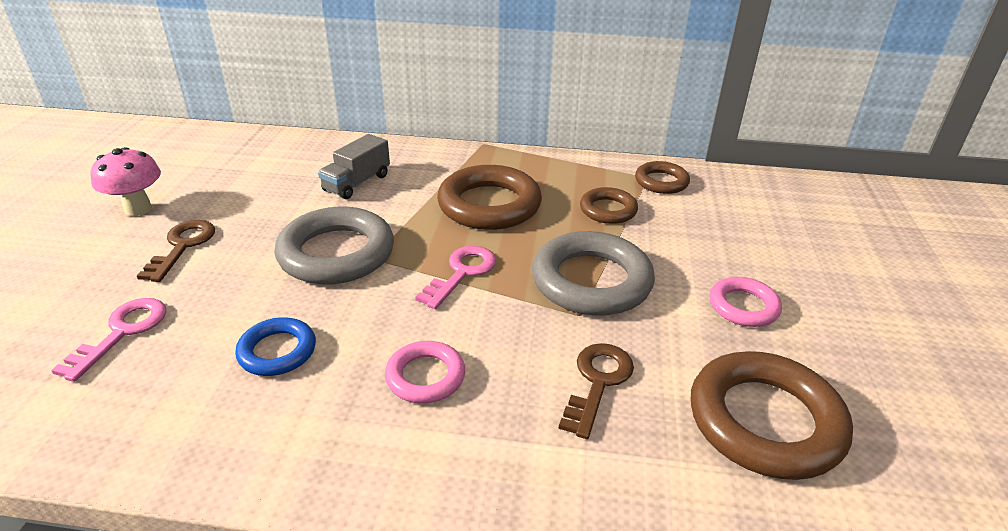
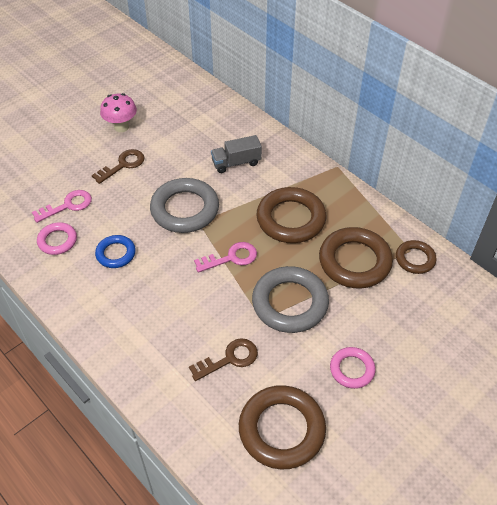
camera: 40 degrees right, 15 degrees up
(425, 376) = (161, 306): pink ring -> pink ring (57, 241)
(608, 210) = (354, 261): brown ring -> brown ring, size x1.81

